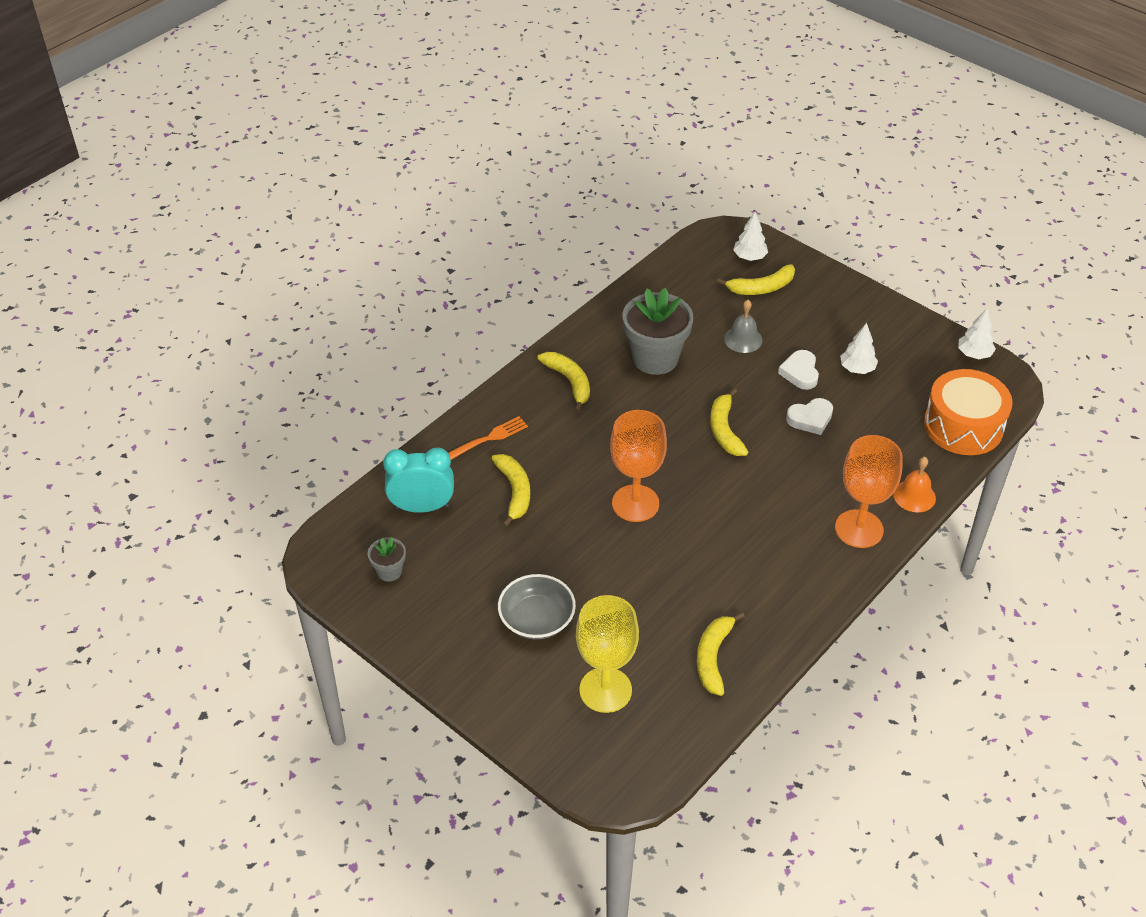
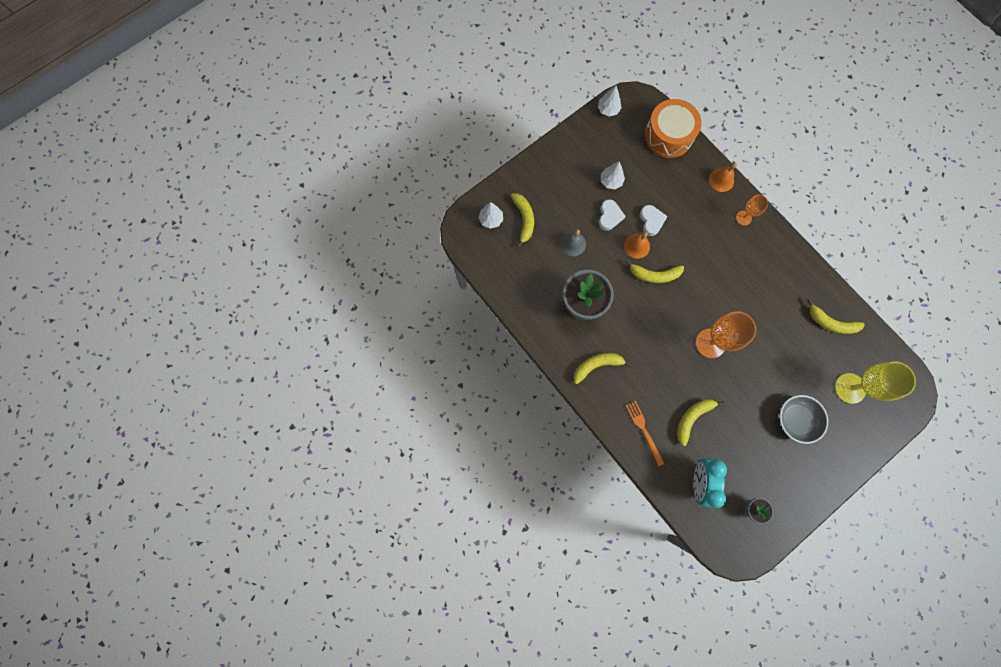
camera: 80 degrees left, 30 degrees up
(514, 492) = (692, 418): yellow banana -> yellow banana turned 45 degrees counterclockwise
(764, 406) = (637, 246): none -> orange bell
(800, 373) = (609, 216): white heart -> white heart turned 90 degrees counterclockwise
(859, 529) = (743, 218): orange goblet -> orange goblet, size x0.55

